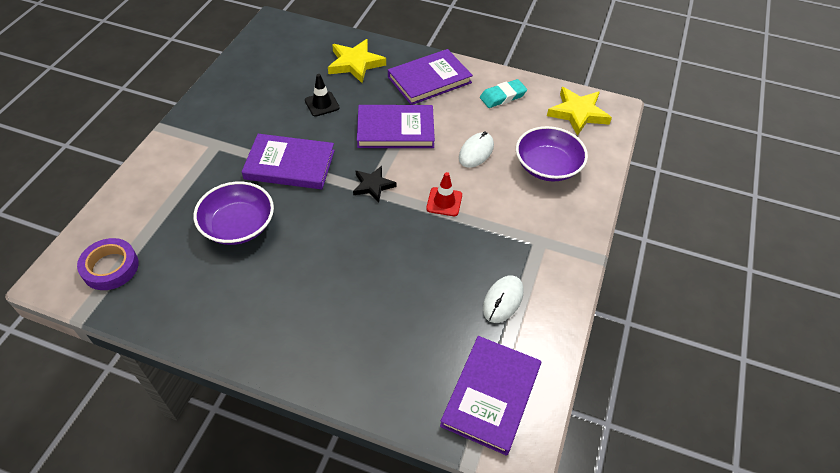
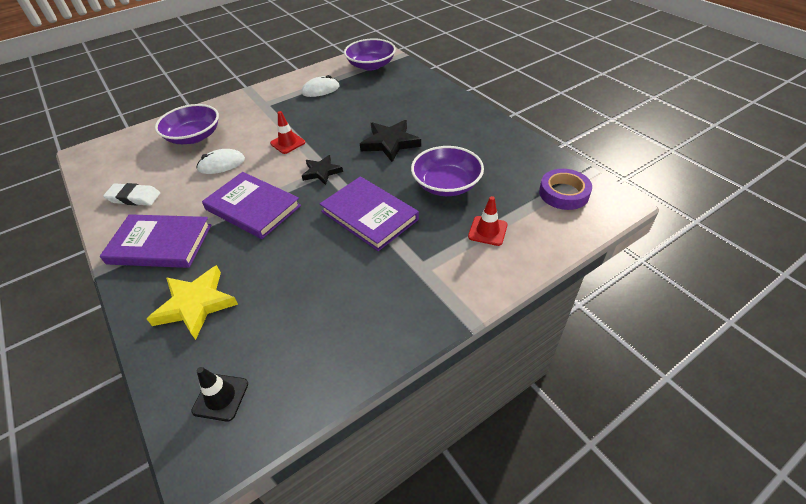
camera: 140 degrees left, 5 degrees down
(175, 195) = (487, 231): none -> red traffic cone
(322, 104) = (284, 266): black traffic cone -> black traffic cone (220, 397)
(334, 252) = (390, 143): none -> black star
(491, 396) = (371, 65): purple book -> purple bowl
(502, 96) = (134, 197): turquoise eraser -> white eraser
(578, 113) = (112, 160): yellow star -> none

